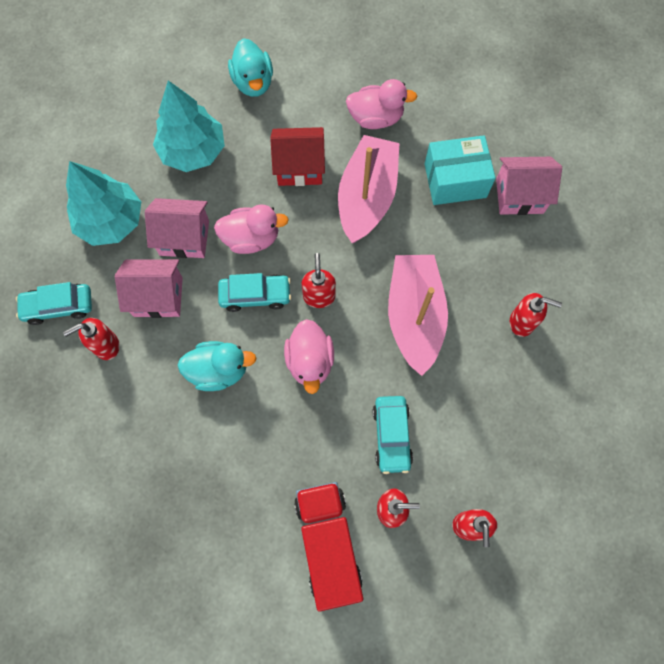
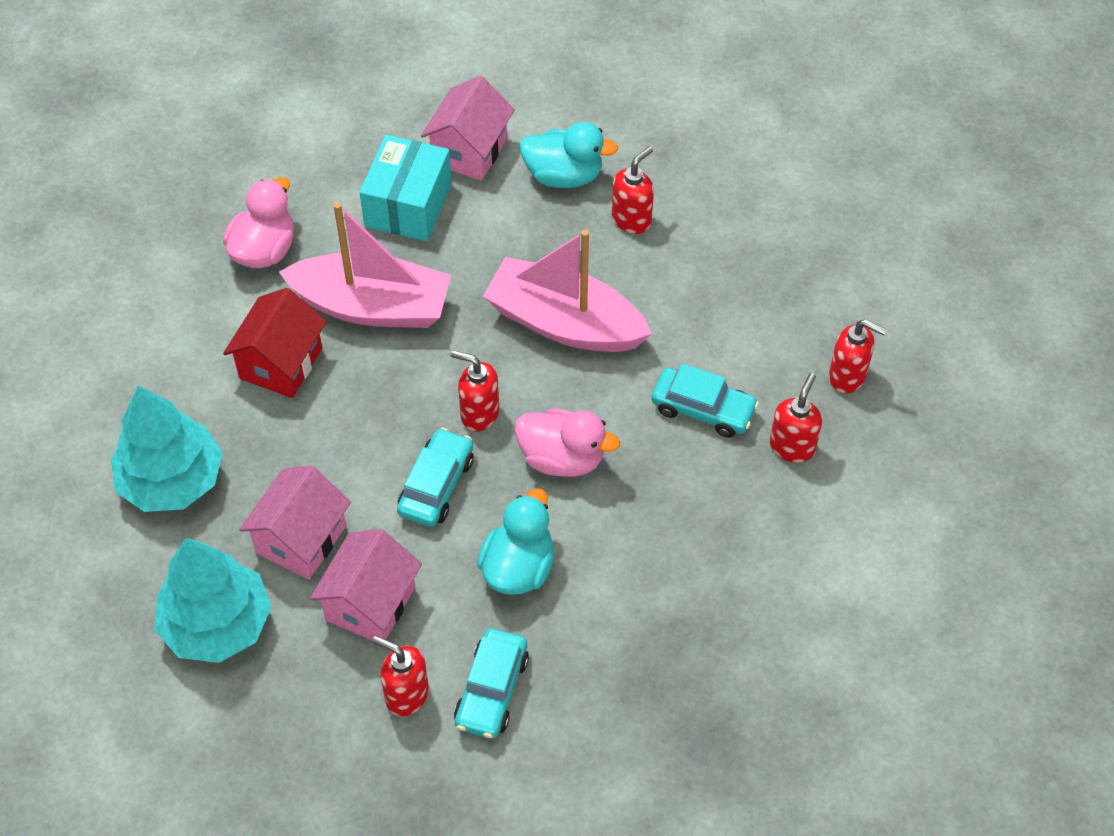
camera: 65 degrees left, 15 degrees down
(59, 306) = (311, 738): turquoise car -> turquoise car (492, 690)
(106, 346) = (406, 695): red soap dispenser -> red soap dispenser turned 120 degrees clockwise
(251, 238) = (351, 459): pink duck -> none
(253, 82) = (112, 367): turquoise duck -> turquoise duck (564, 175)
(328, 544) = (803, 529): red truck -> none
(367, 197) = (372, 306): pink boat -> pink boat turned 150 degrees clockwise

